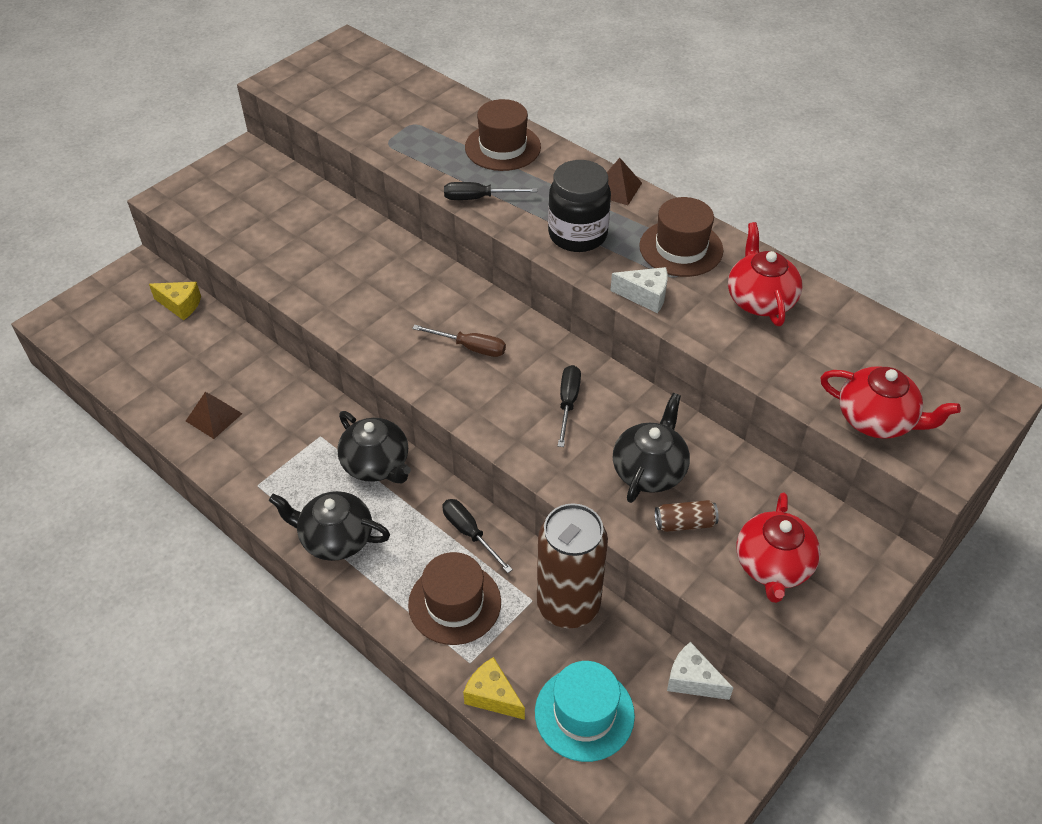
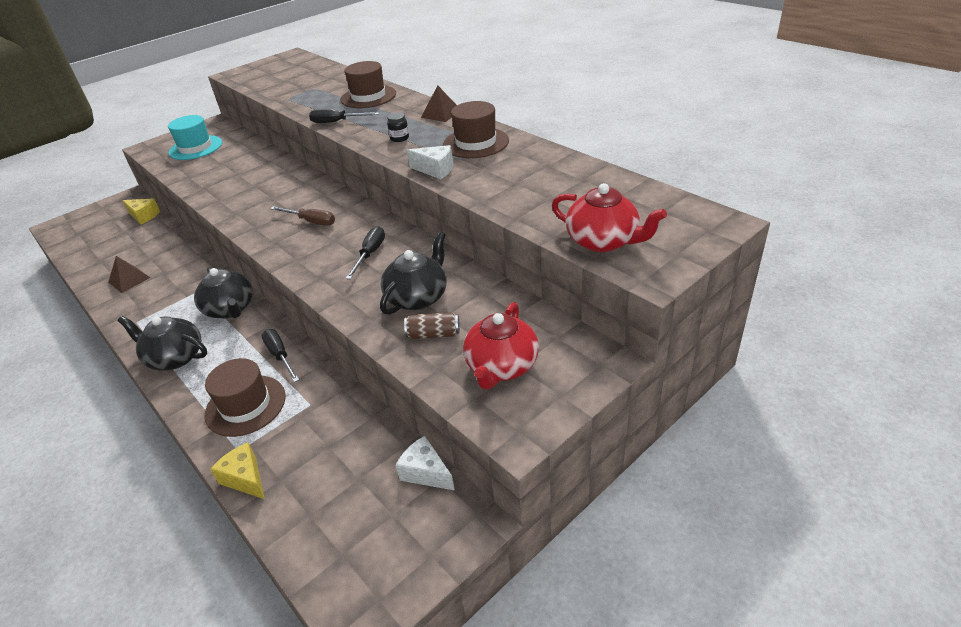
camera: 10 degrees right, 10 degrees down
(568, 605) = (338, 409): brown can -> none
(577, 235) = (399, 138): black jar -> black jar, size x0.42
(584, 713) = (319, 496): turquoise hat -> turquoise hat (195, 148)
(760, 299) = (527, 169): red teapot -> none

